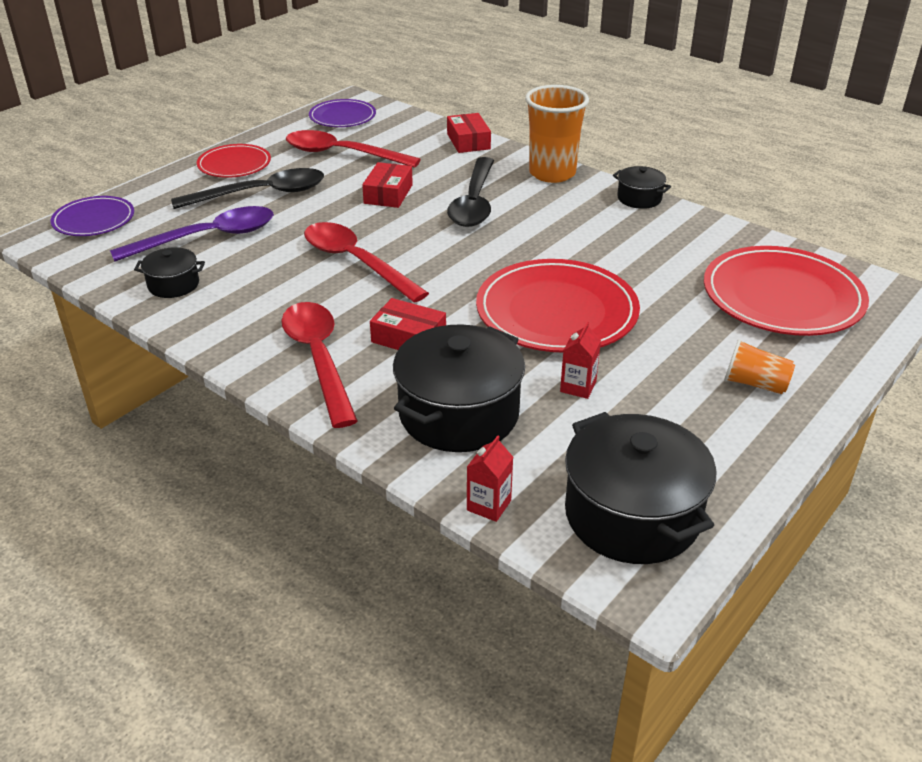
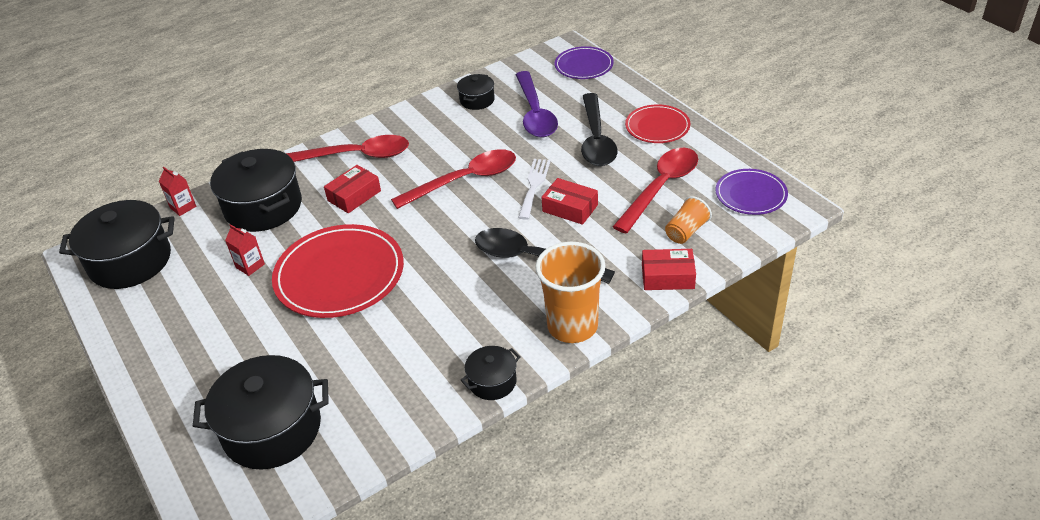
camera: 110 degrees right, 5 degrees up
(355, 218) = (534, 185): none -> white fork
(754, 384) = (186, 362): orange cup -> orange cup (686, 231)
(782, 297) = (272, 429): red plate -> black pot

